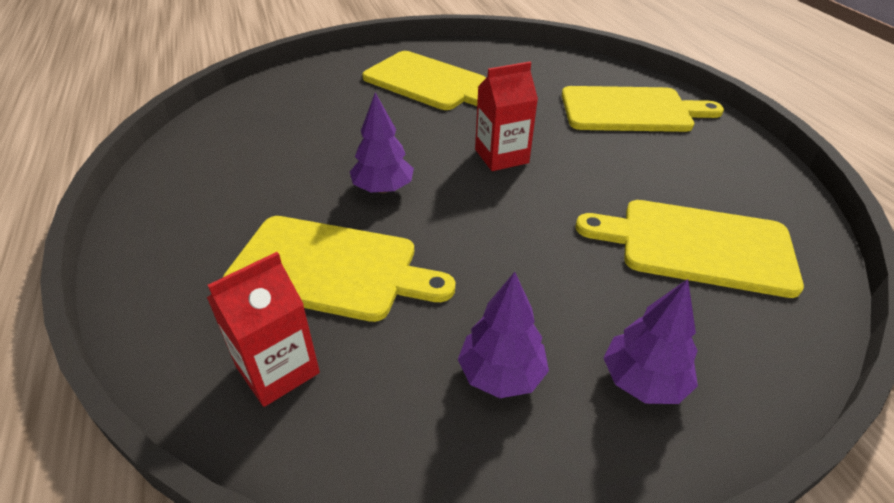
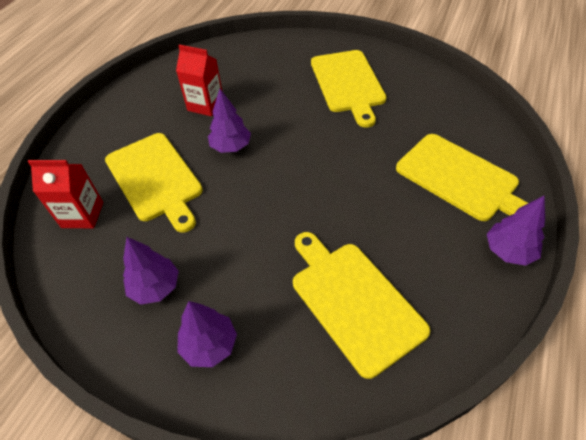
camera: 45 degrees right, 10 degrees up
(501, 156) = (320, 163): red carton -> red carton (205, 105)
(736, 141) = (508, 251): none -> purple tree

